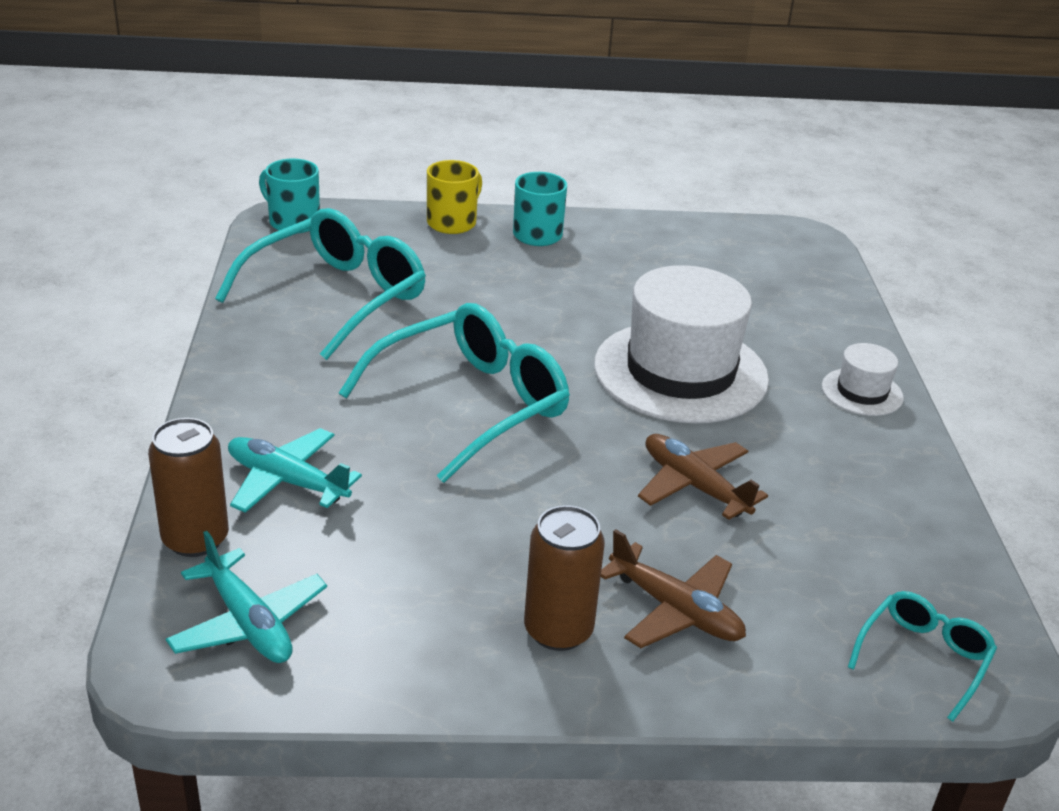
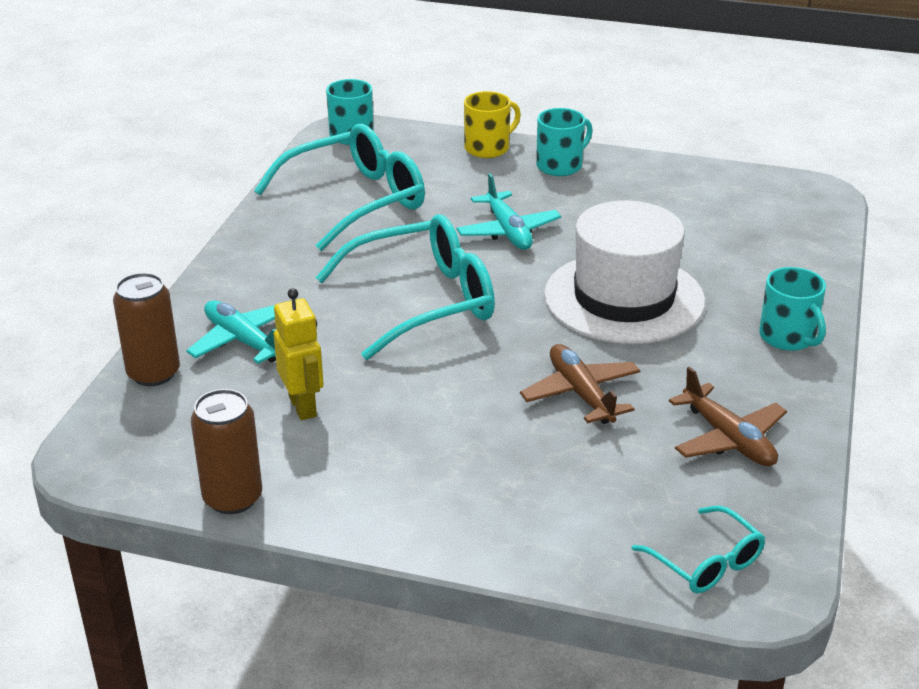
camera: 20 degrees right, 0 degrees up
(248, 622) = (163, 439): turquoise plane -> turquoise plane (508, 231)
(398, 551) = (303, 406): none -> yellow robot
(558, 630) = (400, 486): brown can -> brown can (233, 498)
(675, 610) = (507, 488): brown plane -> brown plane (728, 439)
(862, 392) = (788, 337): white hat -> turquoise mug
(923, 657) = (706, 563): turquoise glasses -> turquoise glasses turned 90 degrees clockwise

